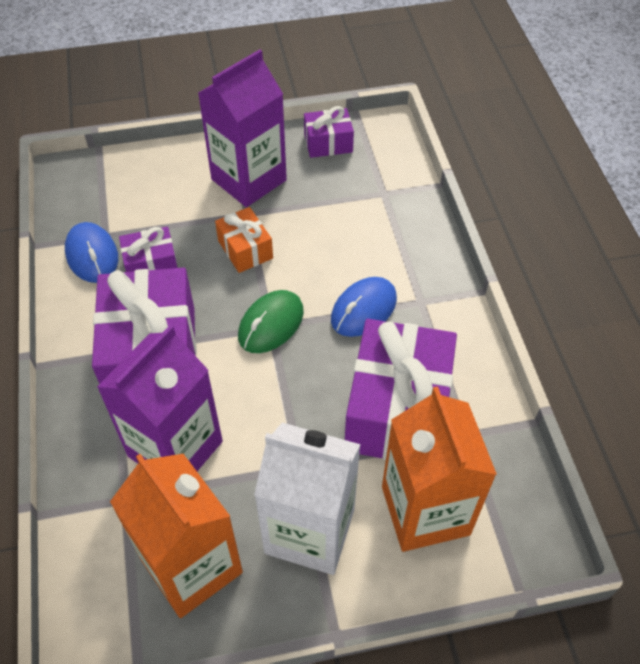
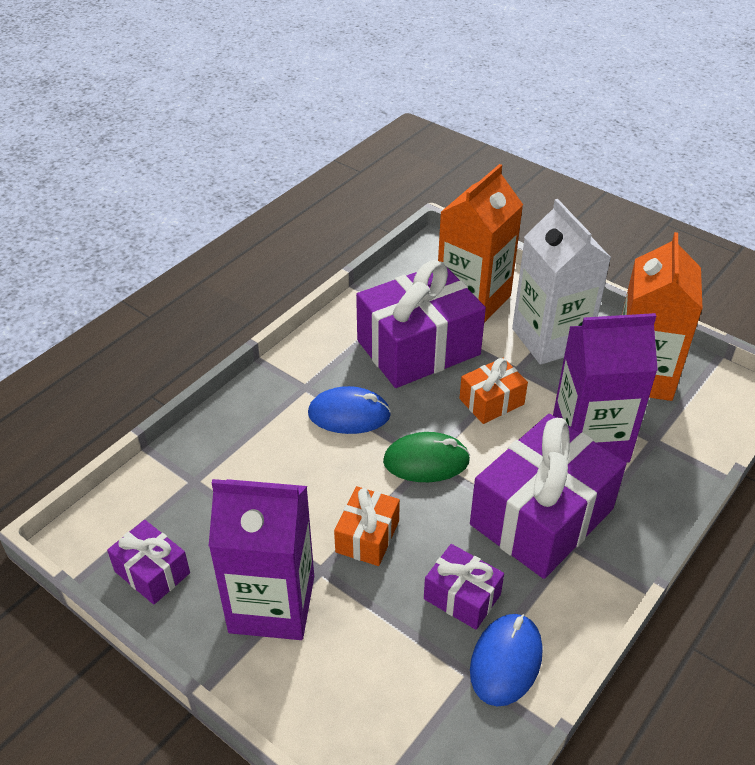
camera: 130 degrees left, 10 degrees down
(284, 413) = (491, 401): none -> orange gift

